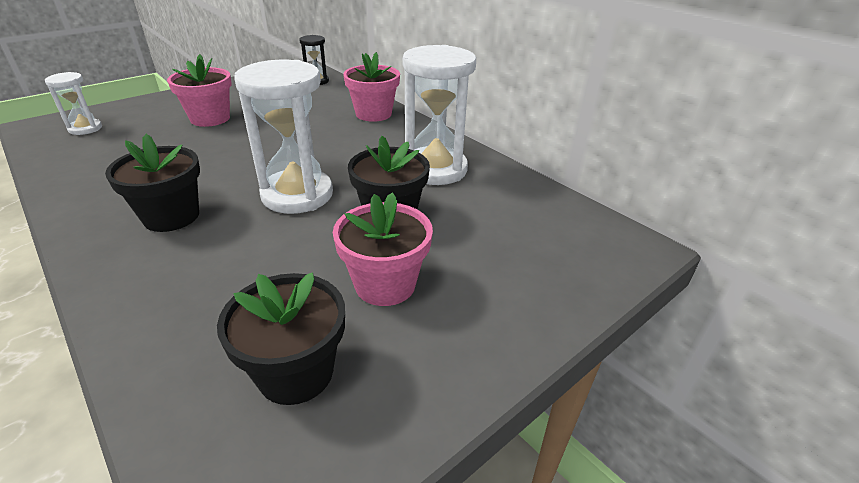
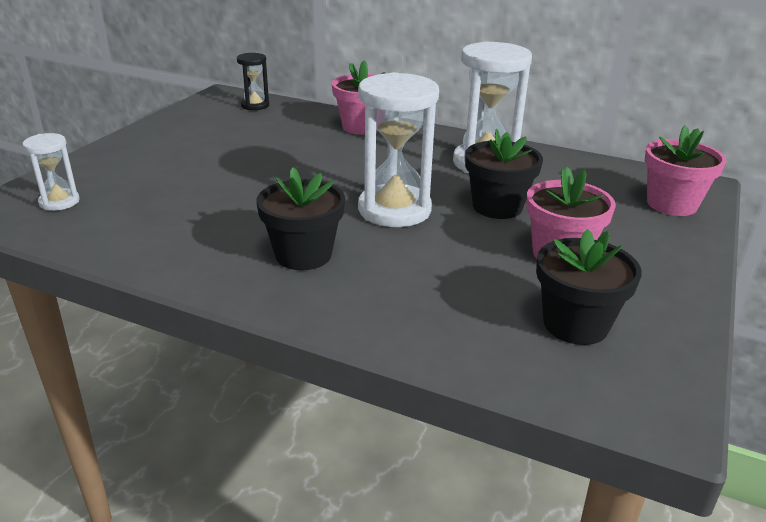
camera: 25 degrees left, 5 degrees down
(210, 118) = (195, 163): pink flower pot -> pink flower pot (671, 204)

